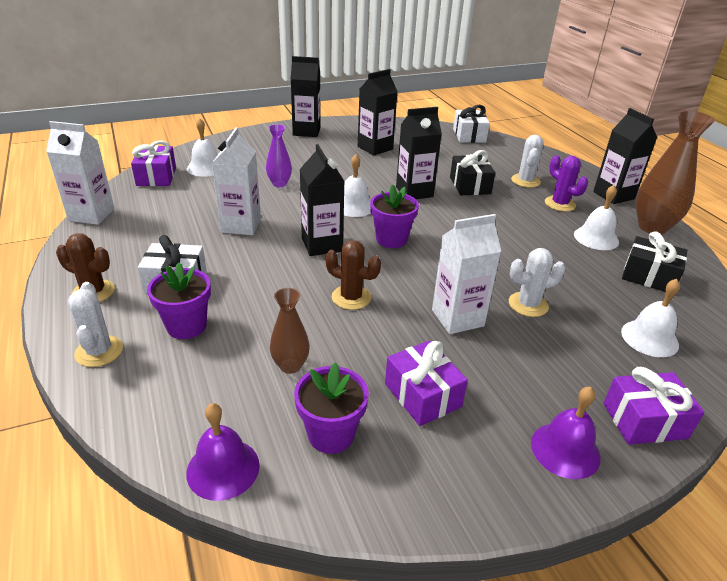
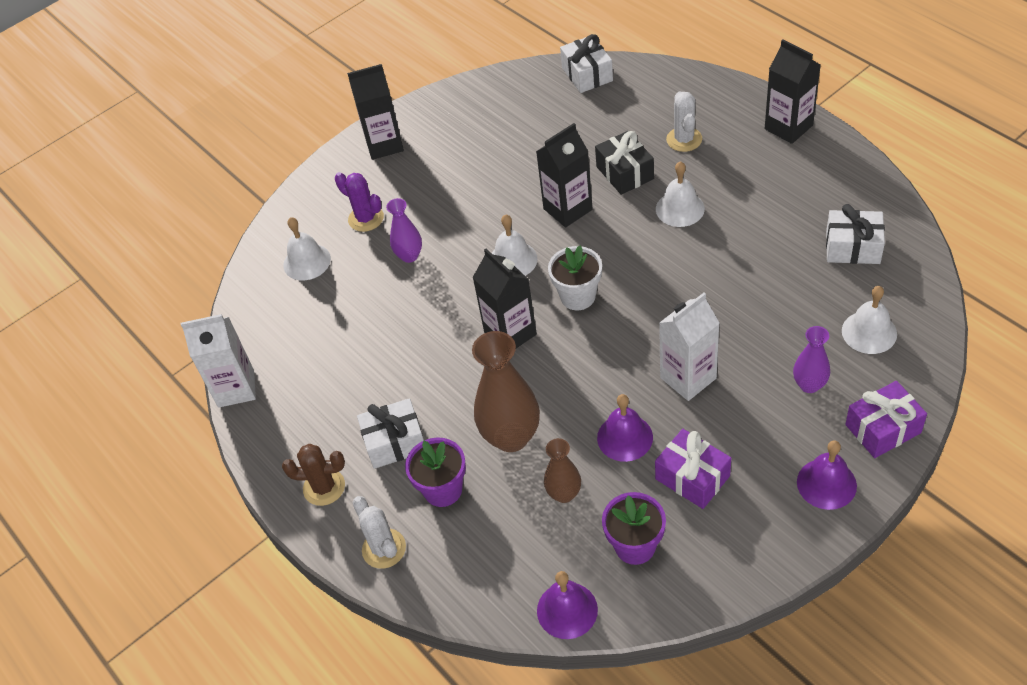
camera: 10 degrees left, 15 degrees up
(156, 176) = (260, 300): purple gift -> none
(241, 225) = (408, 339): white carton -> none
(351, 297) = (577, 393): brown cactus -> none
(374, 342) = (625, 437): none -> purple bell
(375, 148) = (485, 145): black carton -> none
(391, 239) = (578, 296): purple flower pot -> white flower pot
(528, 304) = (747, 334): white cactus -> none
(560, 204) = (734, 166): purple cactus -> purple cactus (366, 218)
(575, 359) = (809, 385): none -> purple vase
(596, 238) = (787, 209): white bell -> white bell (680, 208)
(649, 276) = (852, 247): black gift -> white gift
(652, 227) = (841, 168): brown vase -> brown vase (511, 437)

